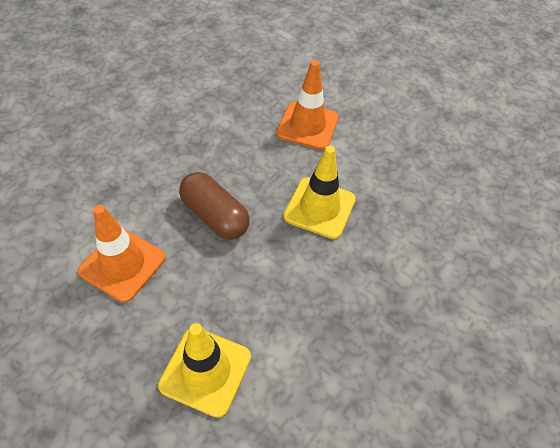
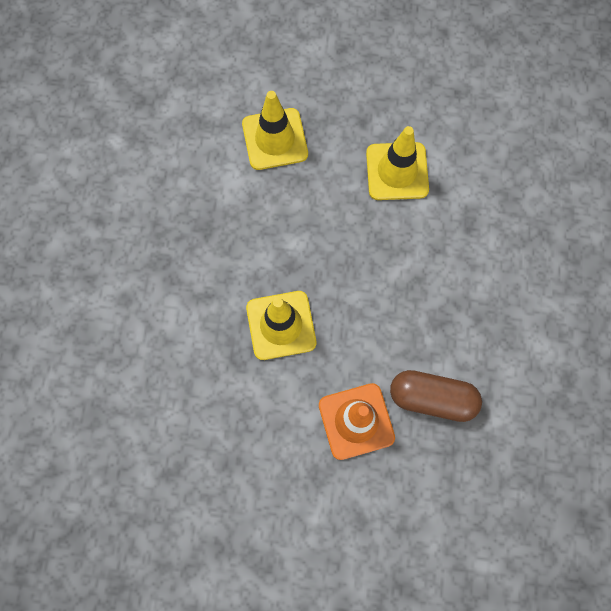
camera: 150 degrees right, 20 degrees up
(122, 264) = (397, 171): orange traffic cone -> yellow traffic cone
(215, 216) = (363, 257): brown capsule -> brown capsule (432, 398)

